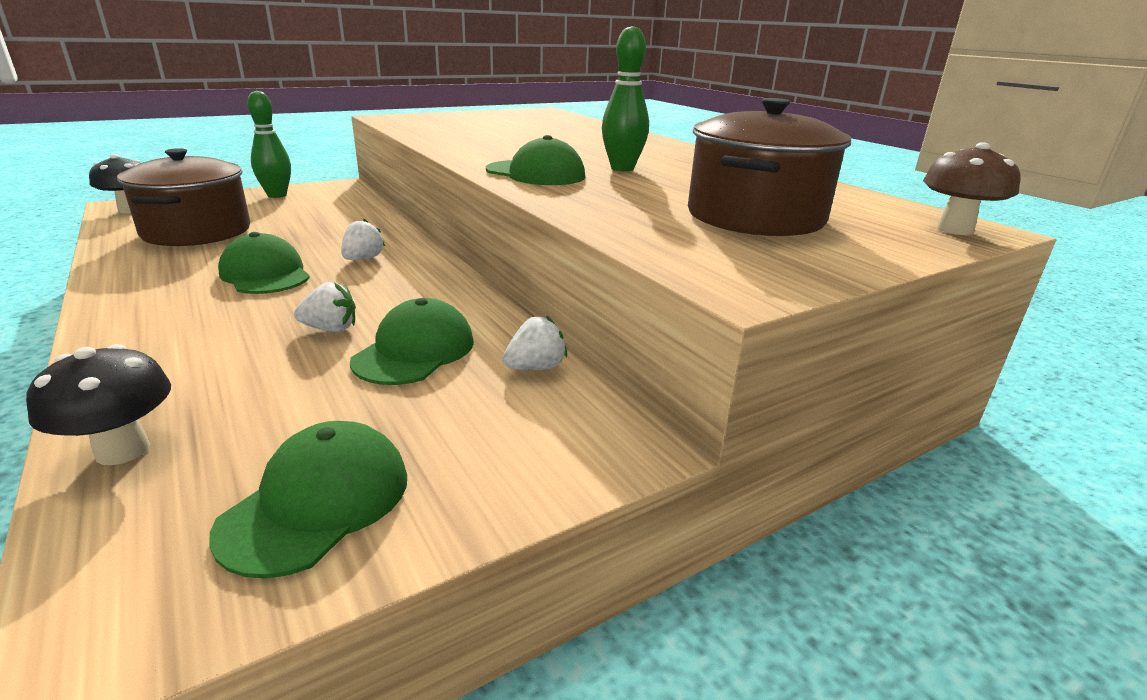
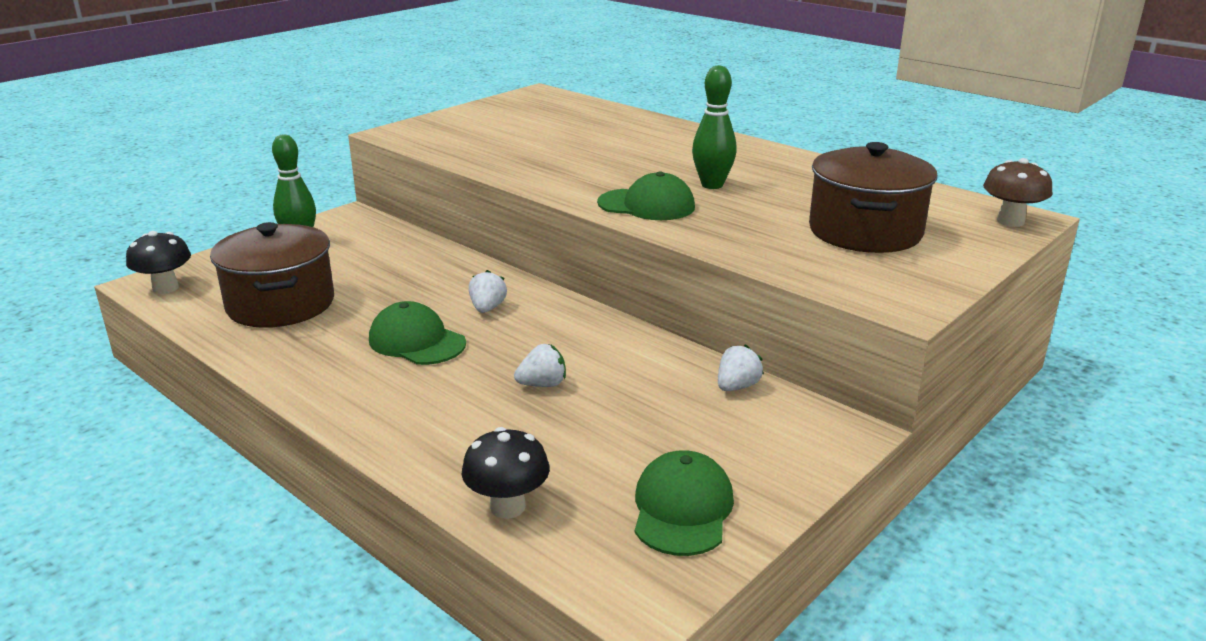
camera: 15 degrees left, 0 degrees up
(415, 351) = (632, 391): green cap -> none

